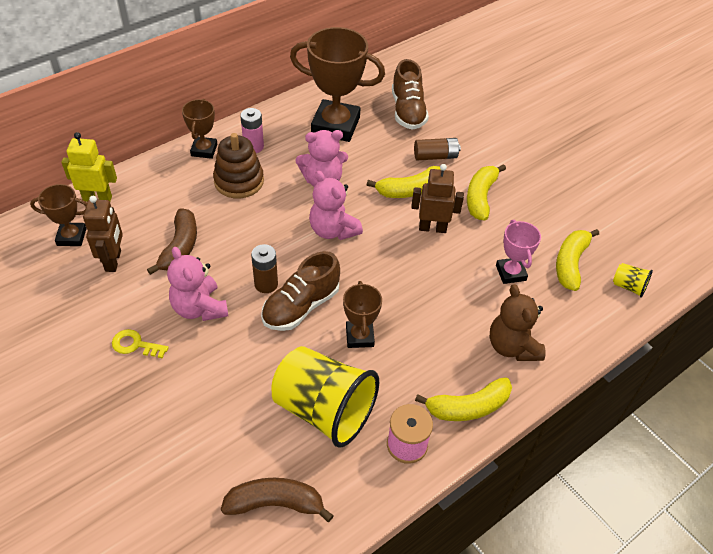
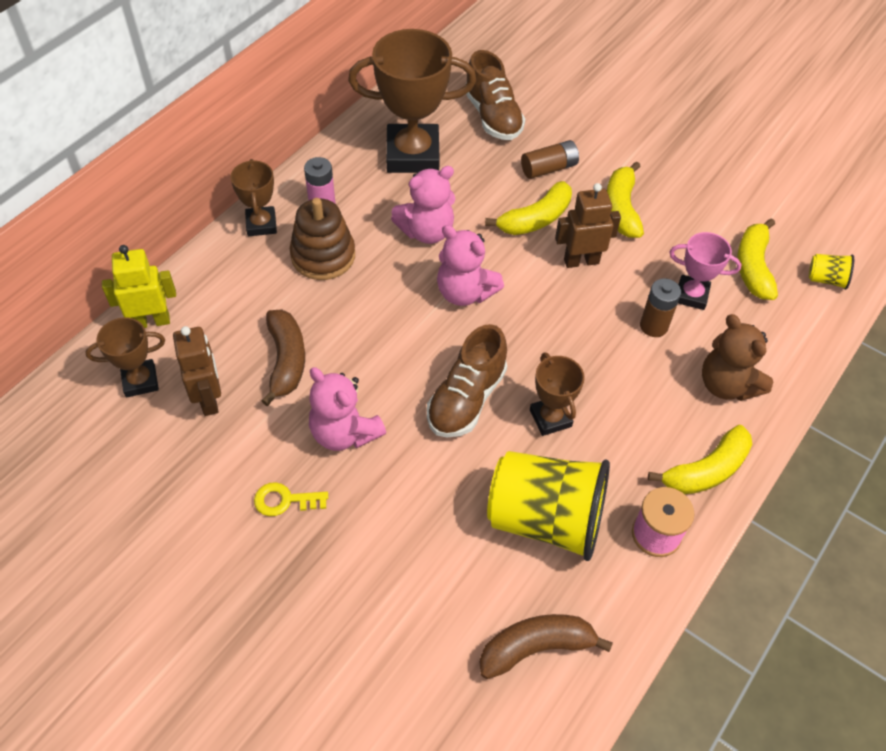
camera: 15 degrees left, 5 degrees up
(266, 284) = (413, 381): brown battery -> brown battery (654, 326)
(510, 273) = (691, 295): pink trophy -> pink trophy turned 45 degrees counterclockwise

